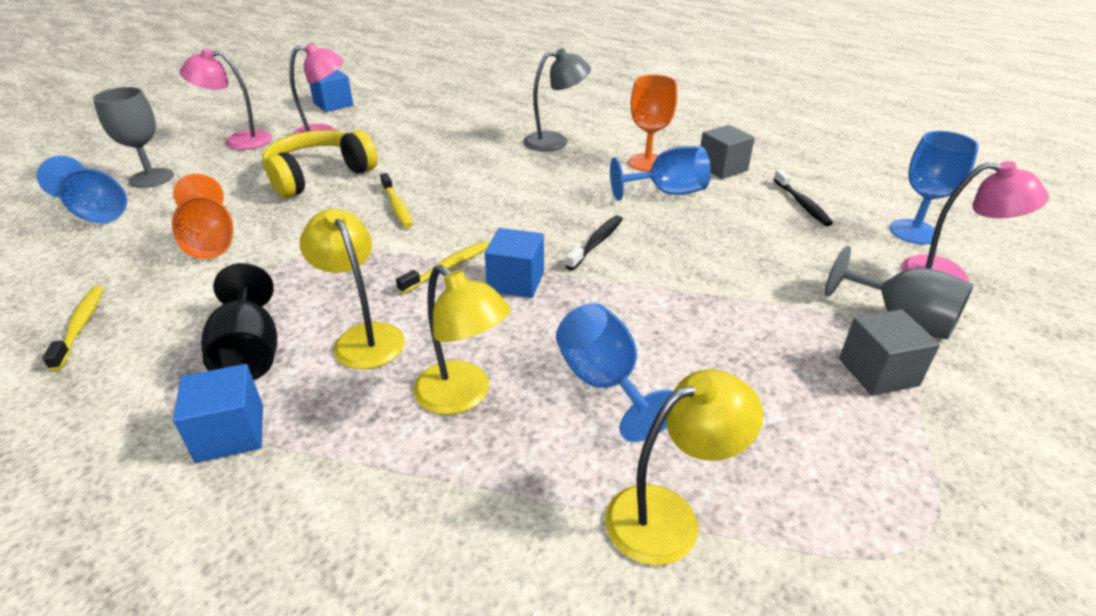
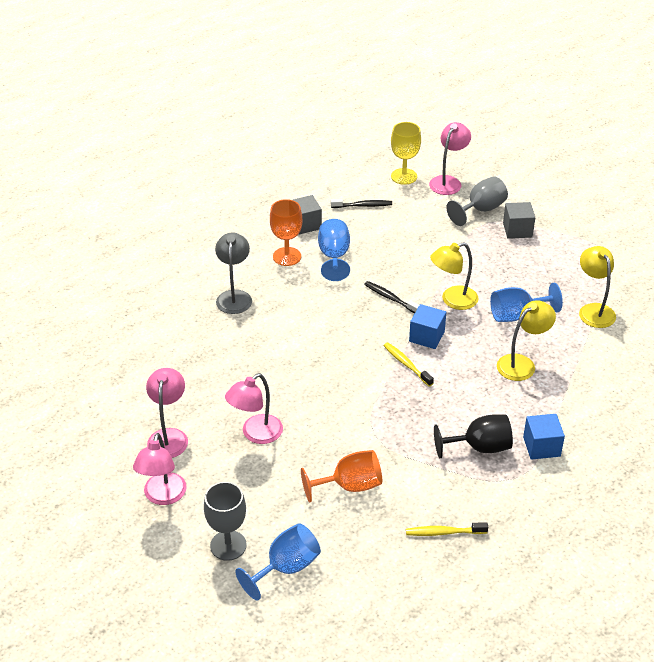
camera: 80 degrees left, 5 degrees up
(319, 176) = (256, 434): yellow headphones -> pink lamp
(333, 104) = (92, 435): blue cube -> none
(363, 337) = (471, 401): yellow lamp -> yellow lamp (452, 300)
(397, 206) = (320, 388): yellow toothbrush -> none
(914, 232) = (404, 176): blue goblet -> yellow goblet

